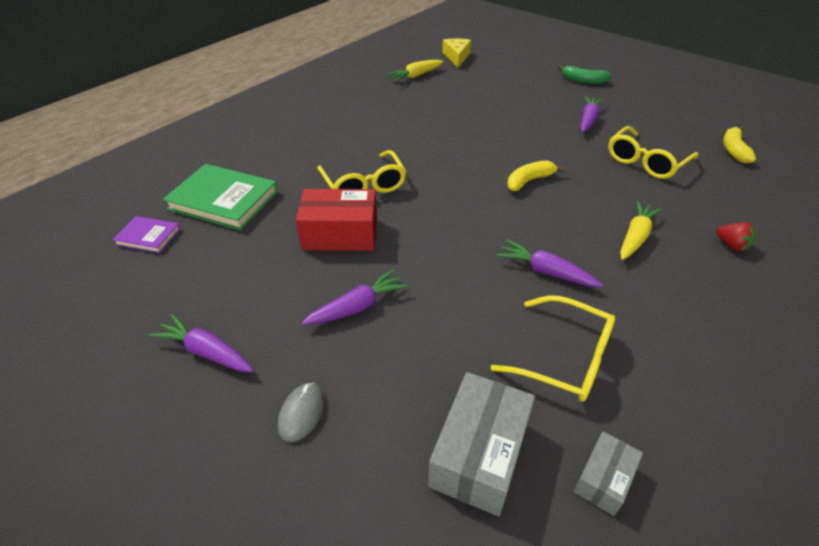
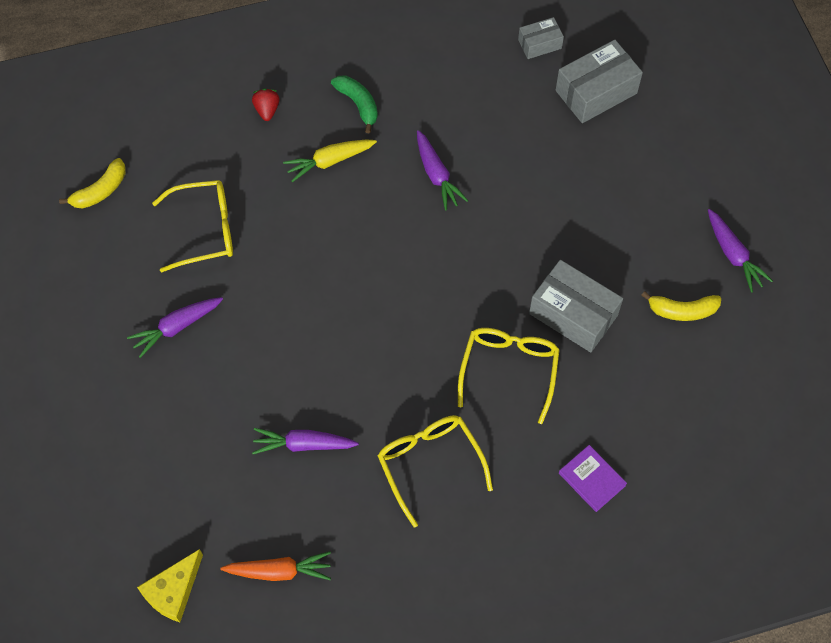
camera: 145 degrees left, 20 degrees up
(148, 237) = (750, 418): purple book -> purple book (592, 479)
(223, 200) = (661, 432): green book -> none
(302, 413) = (686, 173): grey mouse -> none
(340, 234) = (573, 314): red box -> grey box
(357, 307) = (604, 229): purple carrot -> purple carrot (303, 444)
(415, 76) = (279, 571): yellow carrot -> orange carrot
(529, 181) = (345, 275): yellow banana -> yellow banana (682, 310)
(565, 358) = (493, 110): yellow glasses -> yellow glasses (430, 464)
(583, 80) = (80, 408): green banana -> green banana (358, 104)

